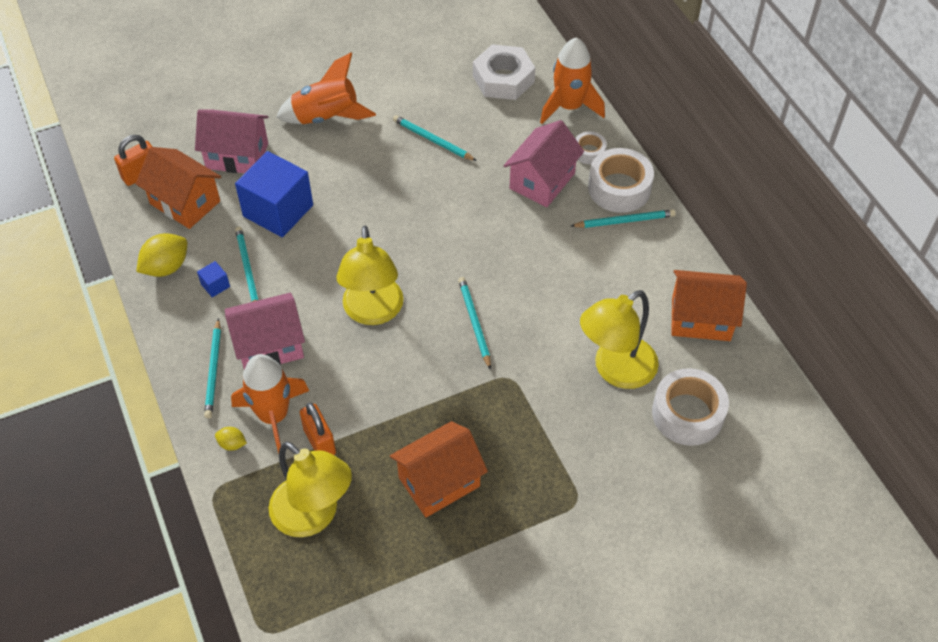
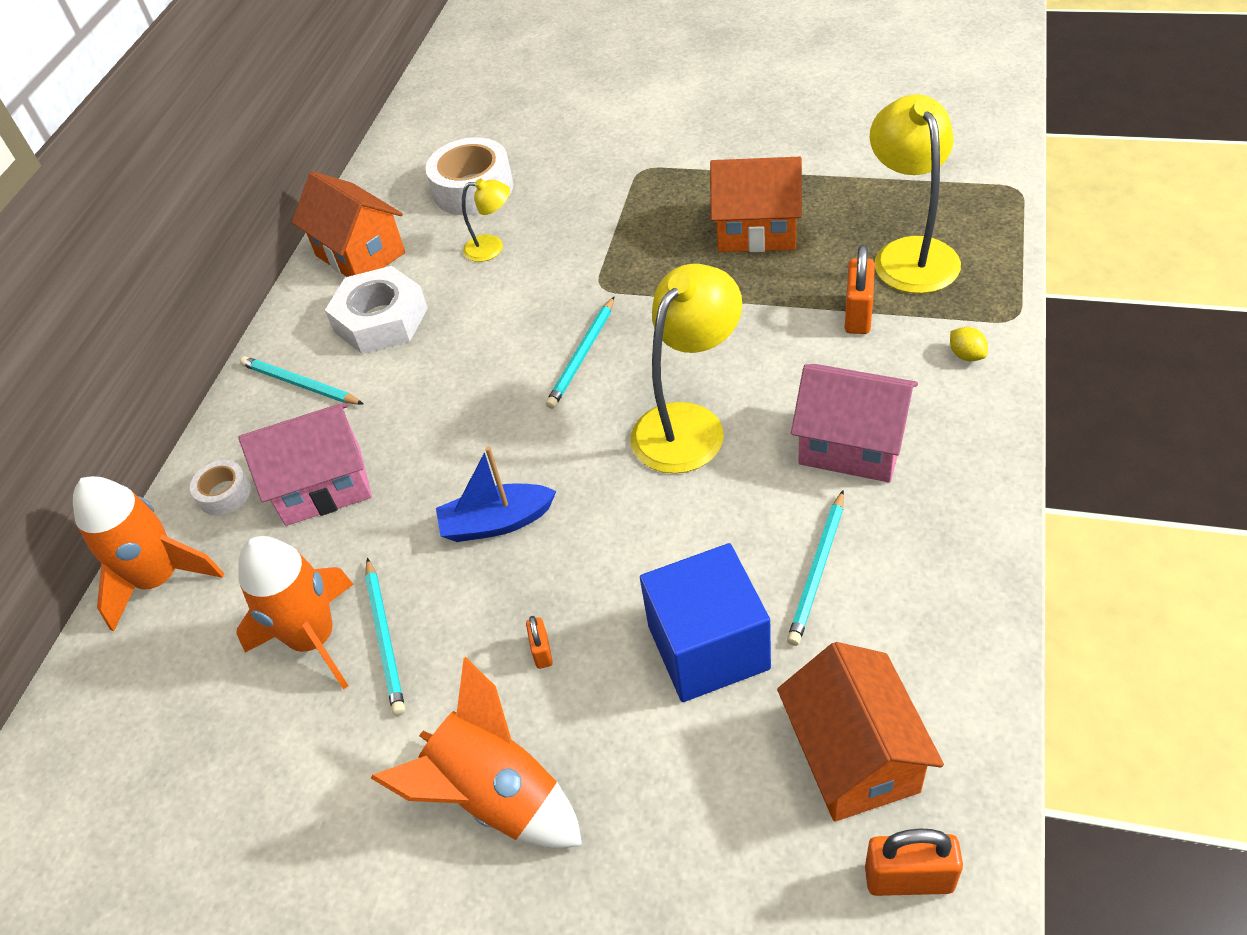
camera: 135 degrees left, 5 degrees down
(166, 267) = (946, 643): yellow lemon -> none
(214, 370) = (946, 449): turquoise pencil -> none
(215, 285) = (881, 570): blue cube -> none
(237, 156) = (705, 807): pink house -> none
(274, 416) = (896, 363): orange rocket -> orange rocket (314, 639)
(354, 171) = (542, 651): none -> orange padlock
(431, 210) = (496, 522): none -> blue boat
(503, 79) = (176, 691): white nut -> white nut (381, 320)
(615, 370) = (492, 248): yellow lamp -> yellow lamp, size x0.52
(619, 188) = (255, 426): white tape -> none

